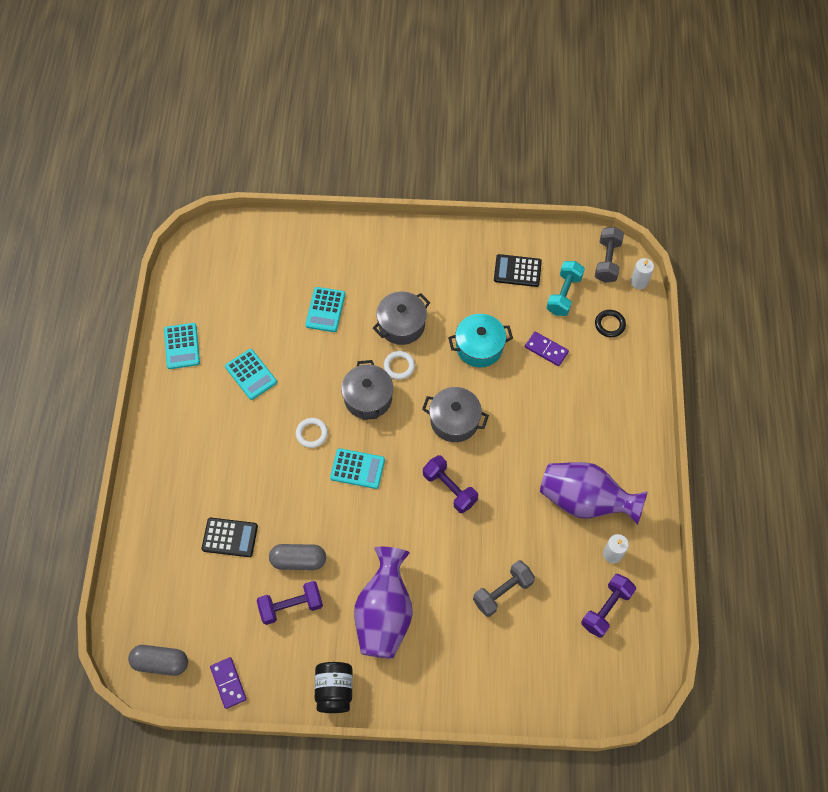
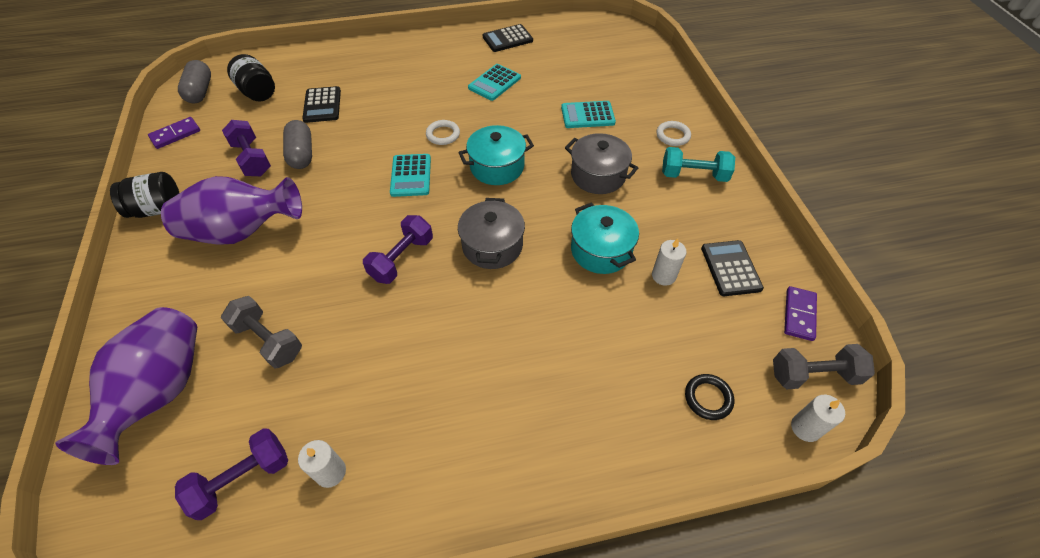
camera: 75 degrees right, 10 degrees down
(182, 346) = (507, 39): turquoise calculator -> black calculator
(184, 601) = (258, 92): none -> black jar
(368, 398) = (497, 167): grey pot -> turquoise pot
(399, 366) = (545, 183): white ring -> white ring (672, 135)
(512, 315) = (663, 276): none -> white candle
(546, 350) = (629, 323): purple domino -> purple domino (799, 314)
(563, 294) = (725, 328): turquoise dumbbell -> turquoise dumbbell (693, 175)
(585, 501) = (410, 417): purple vase -> purple vase (161, 392)
(606, 609) = (242, 479): purple dumbbell -> purple dumbbell turned 60 degrees counterclockwise

